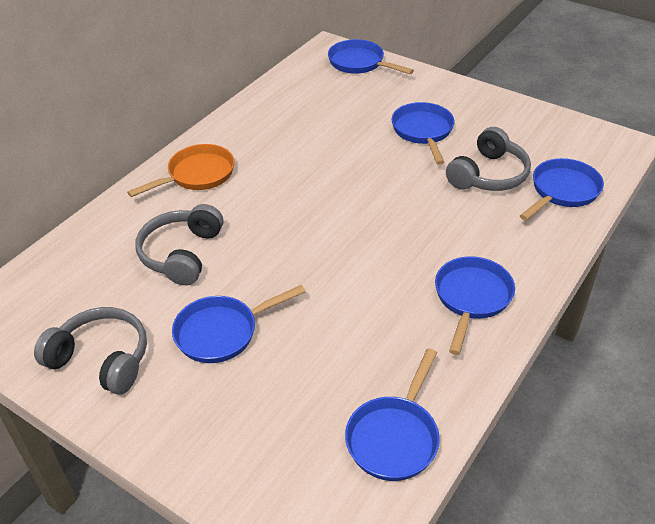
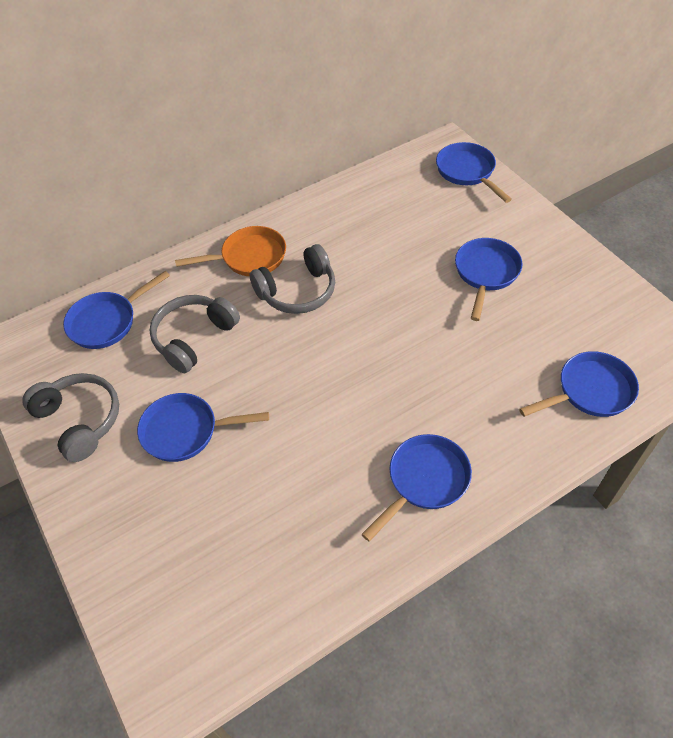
camera: 25 degrees right, 10 degrees up
(394, 437) = (272, 597): blue pan -> blue pan (107, 322)
(488, 175) = (523, 346): grey headphones -> grey headphones (297, 291)

